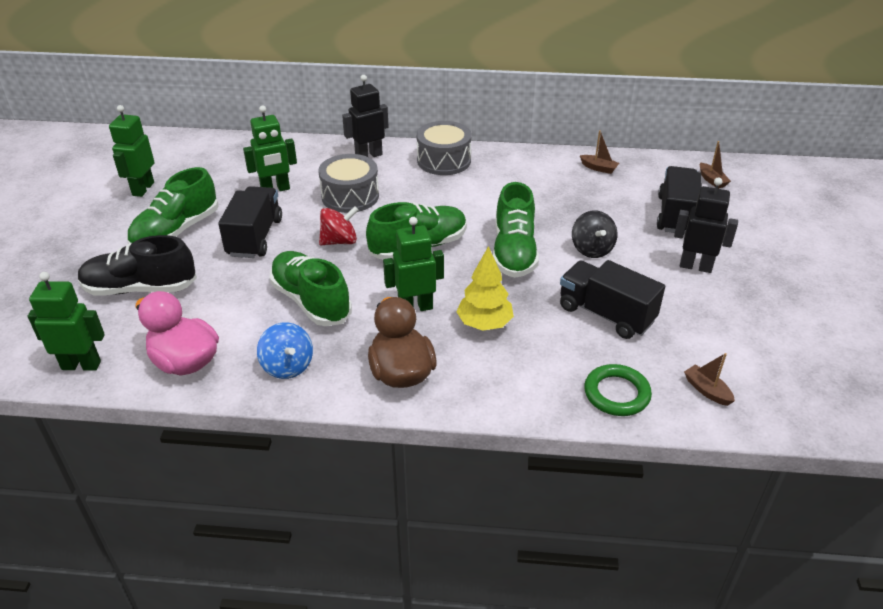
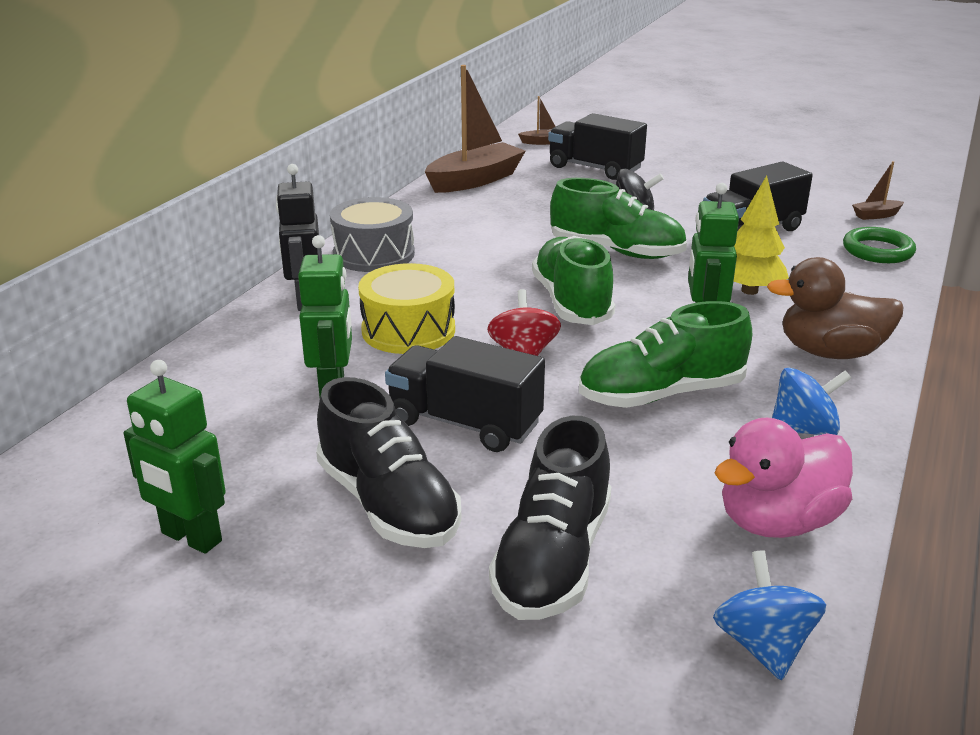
camera: 70 degrees left, 10 degrees down
(81, 365) = (763, 645): green robot -> blue spinning top
(176, 231) = (388, 504): green shoe -> black shoe
(350, 196) = (408, 330): grey drum -> yellow drum
(599, 168) = (475, 180): brown boat -> brown boat, size x2.27
(695, 266) = (687, 180): black robot -> none

